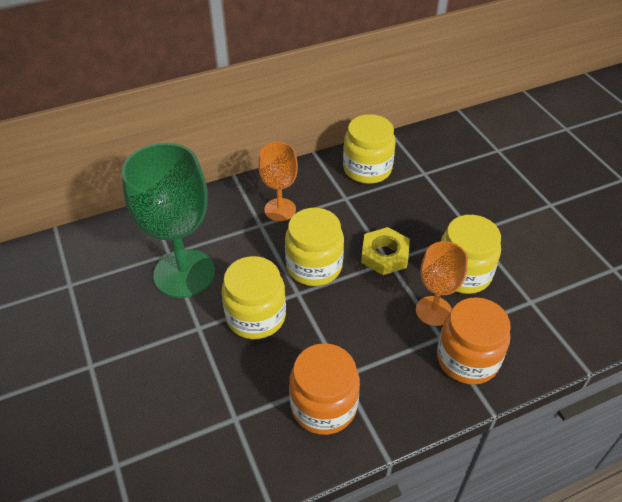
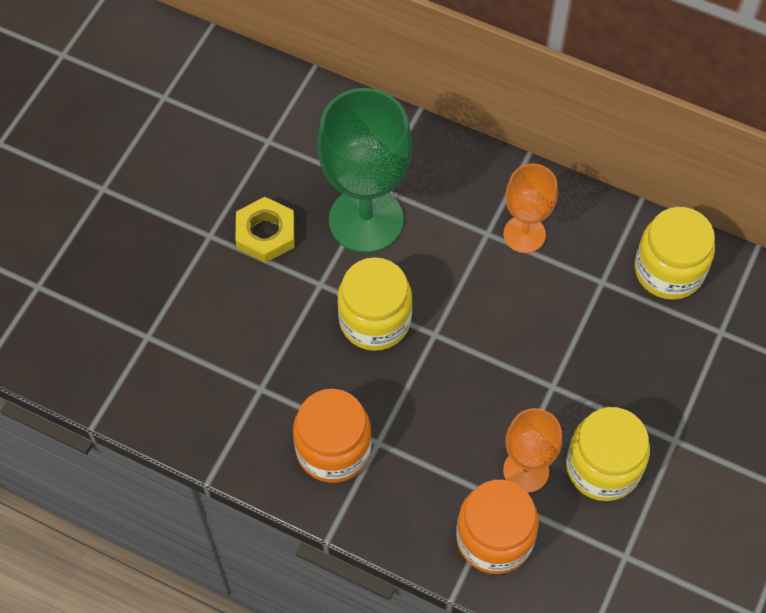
camera: 50 degrees right, 15 degrees up
(314, 266) = (480, 323): yellow jar -> none
(384, 255) = (557, 376): yellow nut -> yellow nut (265, 234)

